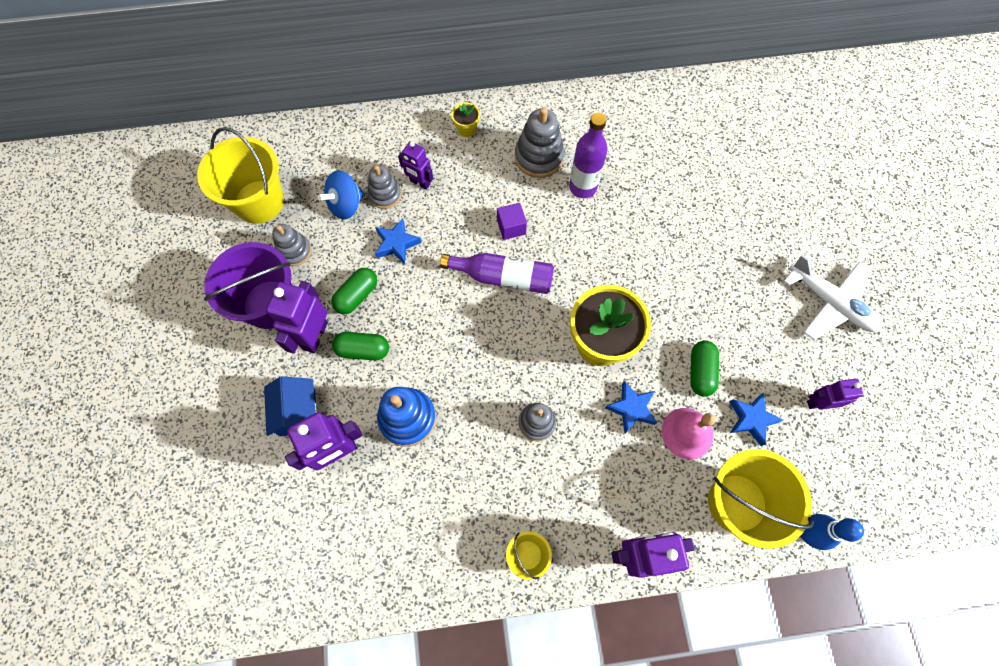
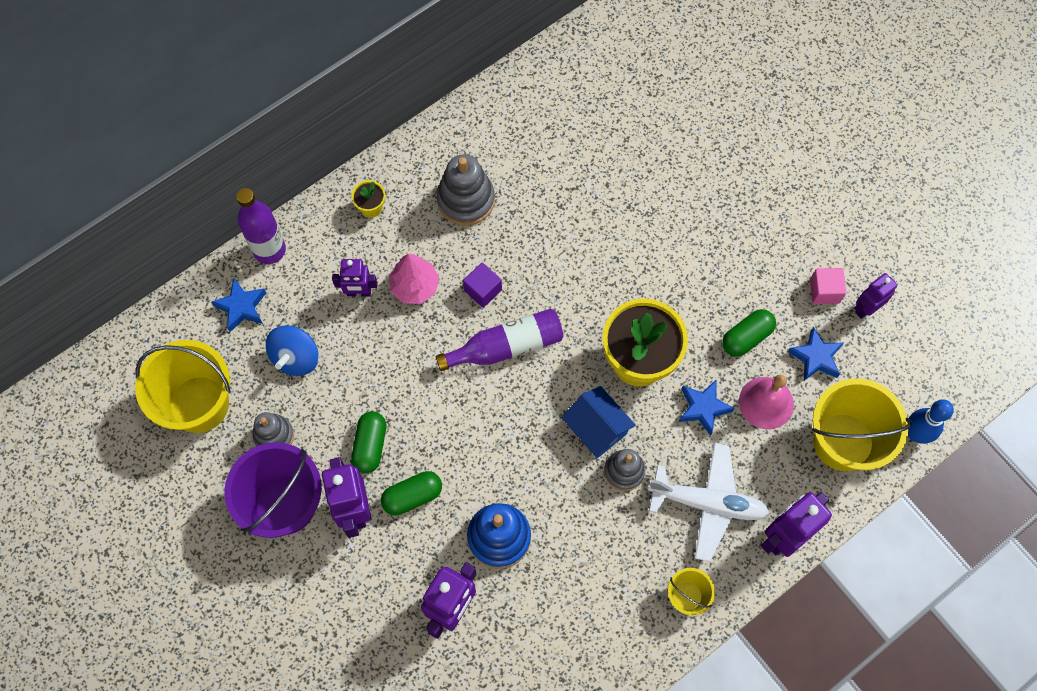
camera: 30 degrees left, 0 degrees up
(297, 412) = (387, 593): blue house -> blue house (596, 428)
(385, 195) = (330, 325): grey stacking toy -> none
(397, 244) = (376, 370): blue star -> blue star (241, 307)
(462, 199) = (414, 286): none -> pink tree
(583, 187) = (529, 209): purple bottle -> purple bottle (269, 250)
(700, 371) = (746, 337): green capsule -> green capsule turned 75 degrees clockwise
(789, 370) = (824, 291): none -> pink cube
(830, 303) = (828, 205): white plane -> white plane (707, 503)

